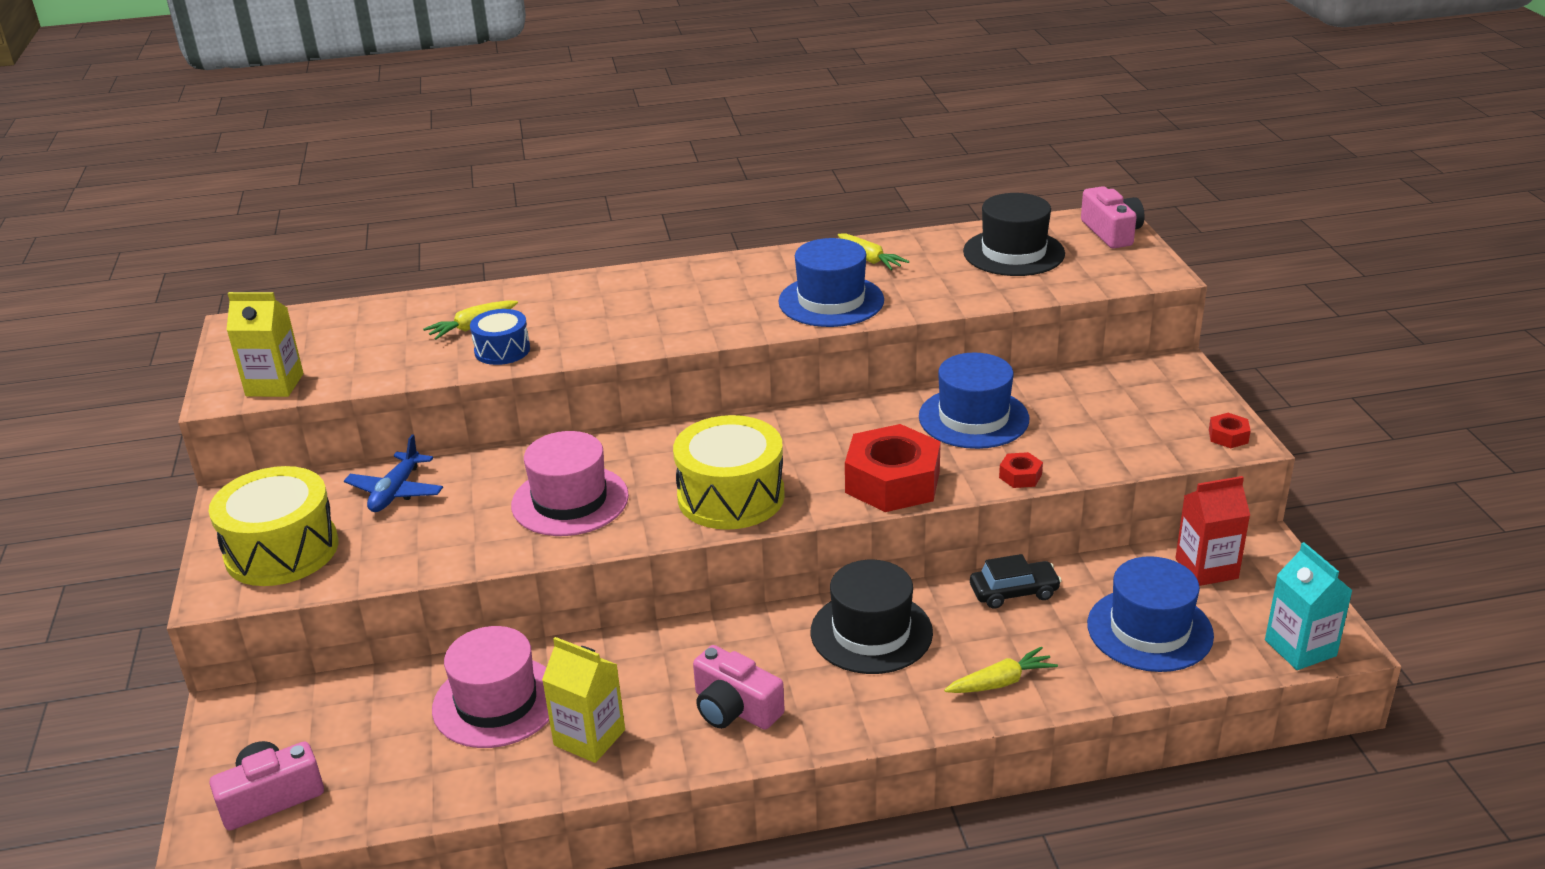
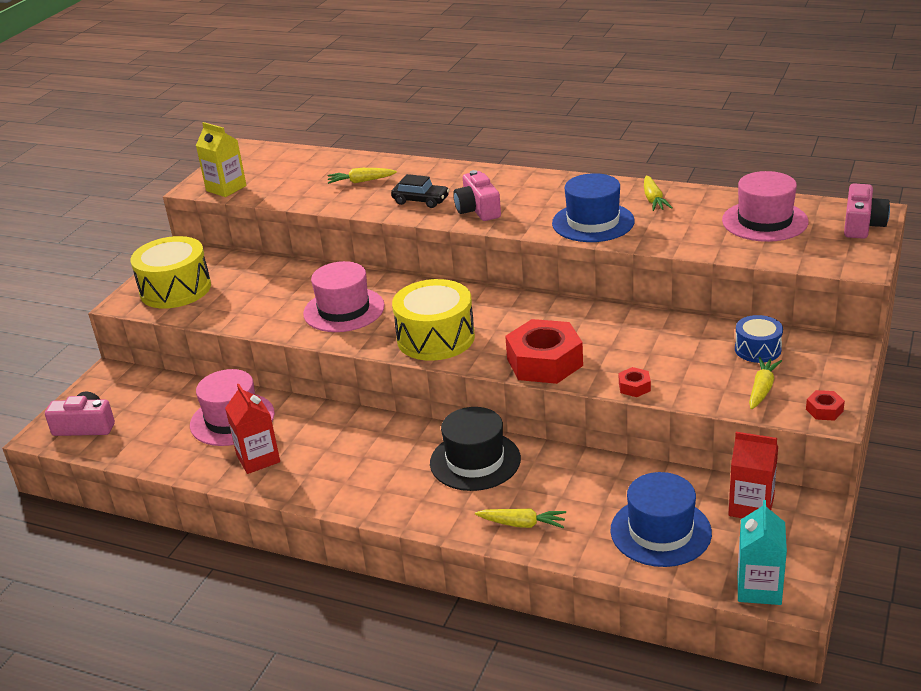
camera: 35 degrees right, 0 degrees up
(396, 492) = (261, 274): blue plane -> none
(502, 350) = (361, 200): blue drum -> blue drum (757, 349)
(589, 737) = (258, 459): yellow carton -> red carton
(734, 708) = (349, 474): pink camera -> pink camera (478, 209)
(973, 418) = (647, 337): blue hat -> none
(1013, 253) = (764, 221): black hat -> pink hat
(1014, 592) = (594, 471): black car -> black car (421, 201)
(1148, 435) = (762, 389): none -> yellow carrot

